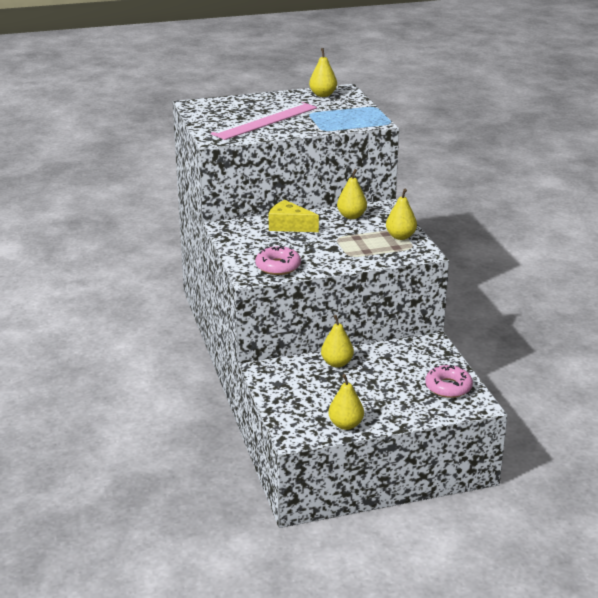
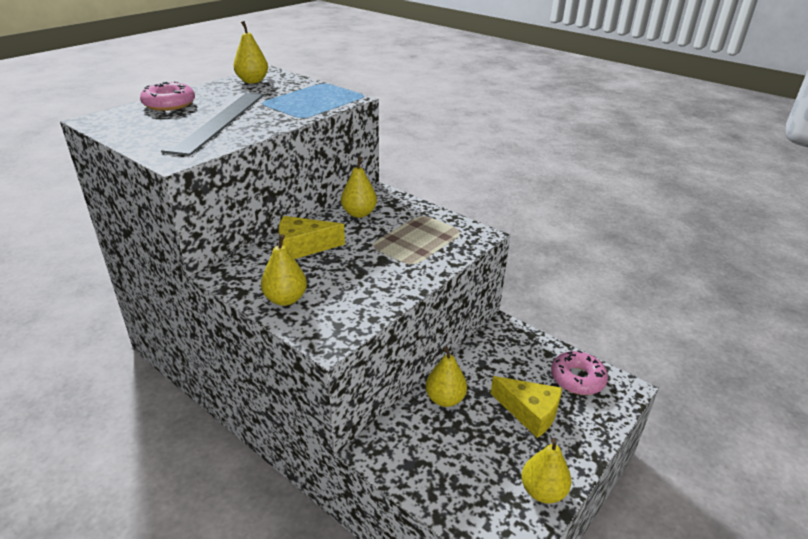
camera: 35 degrees left, 5 degrees up
(265, 121) = (218, 121): pink ruler -> grey ruler
(278, 266) = (347, 310): pink donut -> pink donut (169, 104)
(387, 390) = (529, 412): none -> yellow cheese
(400, 237) = (435, 222): yellow pear -> yellow pear (285, 299)

